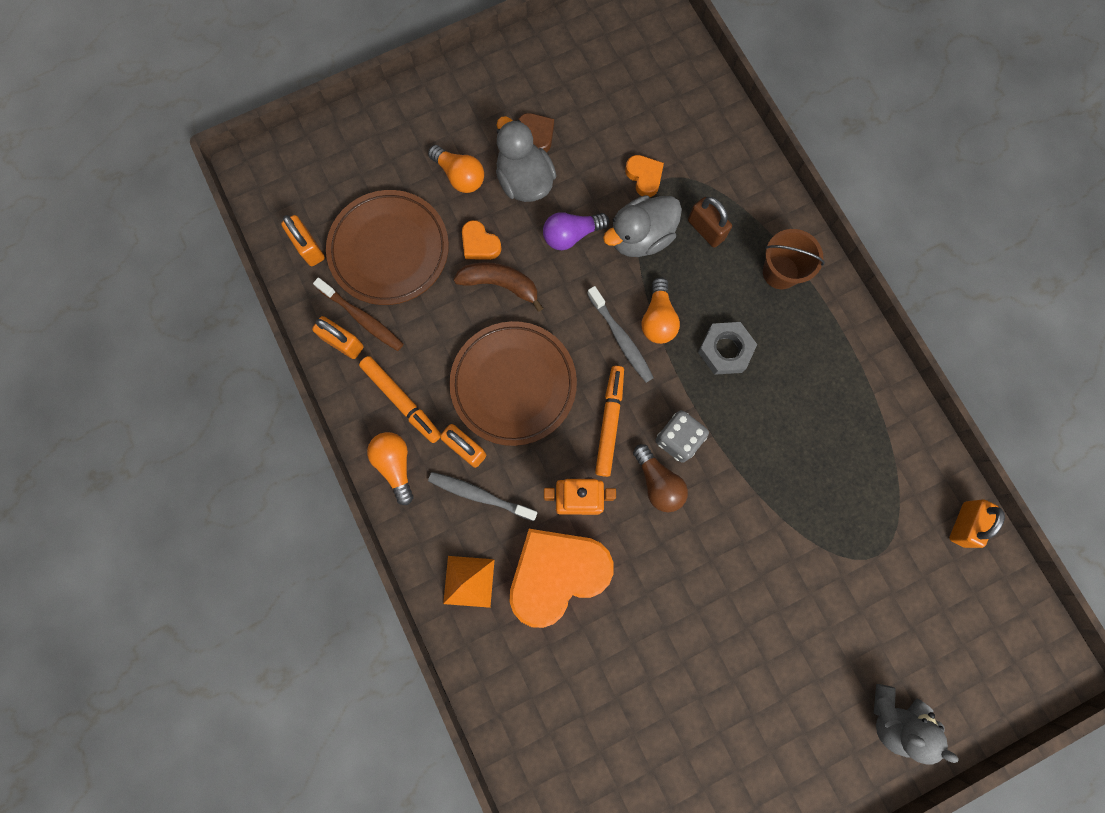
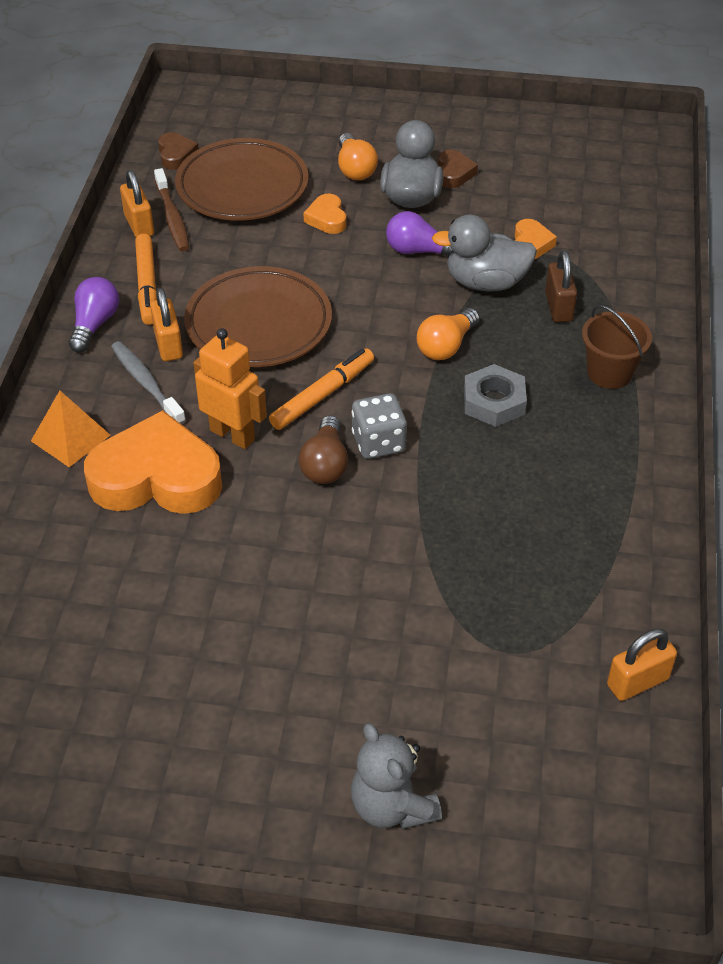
camera: 35 degrees right, 30 degrees down
(309, 248) = (176, 155): orange padlock -> brown heart
(395, 465) = (94, 324): orange light bulb -> purple light bulb
(500, 284) = (318, 253): brown banana -> none
(621, 338) = (395, 342): grey toothbrush -> none

